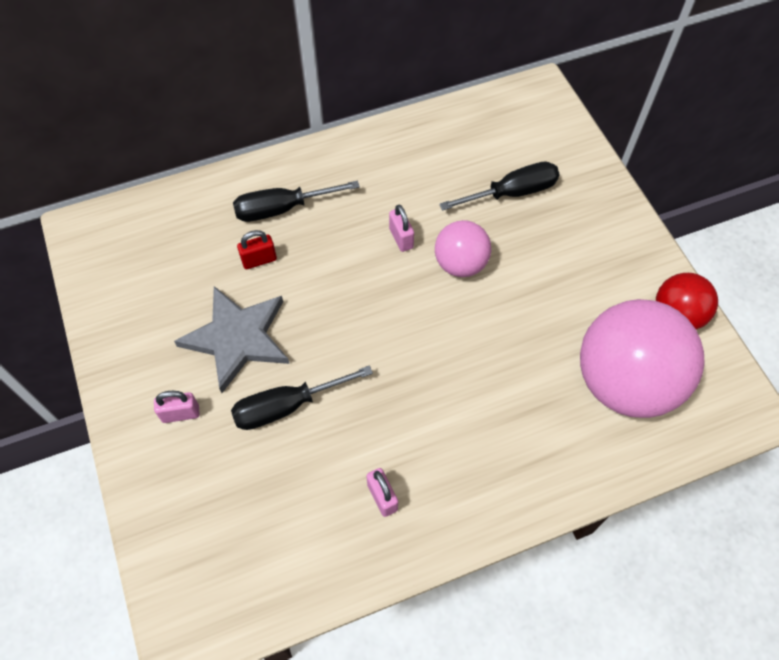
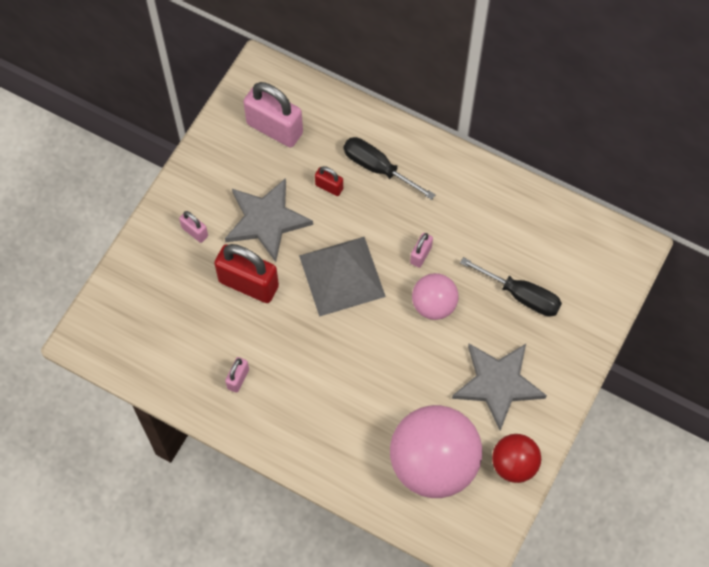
camera: 50 degrees right, 5 degrees up
(152, 260) = (274, 128): none -> pink padlock
(287, 406) = (248, 284): black screwdriver -> red padlock
(359, 316) = (342, 275): none -> grey pyramid
(584, 270) = (498, 384): none -> grey star

